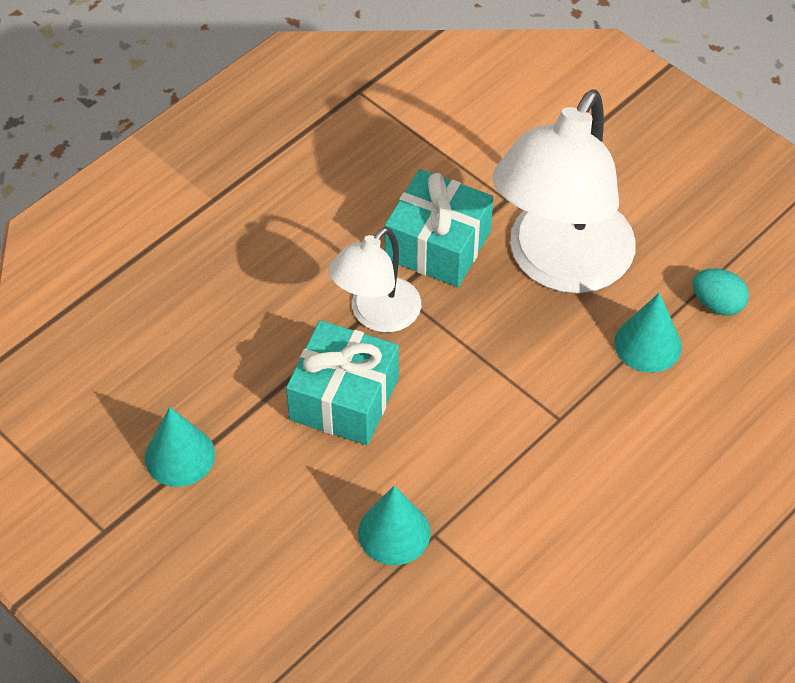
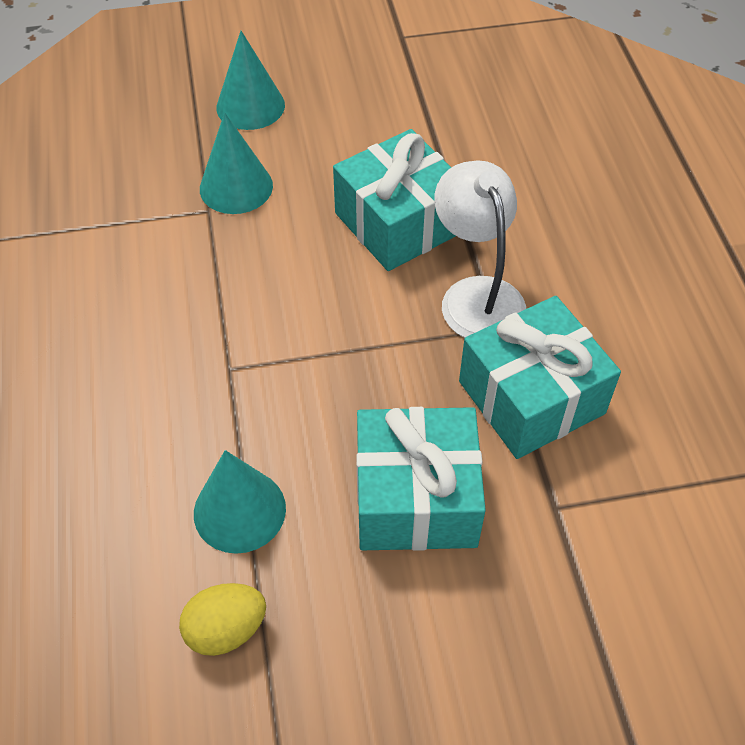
camera: 125 degrees right, 0 degrees up
(179, 456) = (433, 99): turquoise cone -> turquoise cone (250, 106)
(560, 264) = (416, 498): white lamp -> turquoise gift
(717, 304) = (226, 629): turquoise egg -> yellow egg

